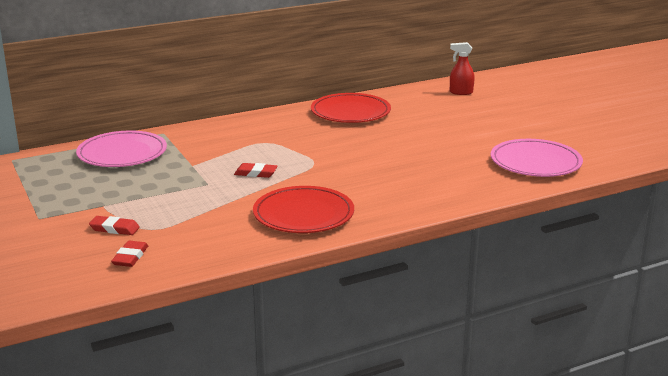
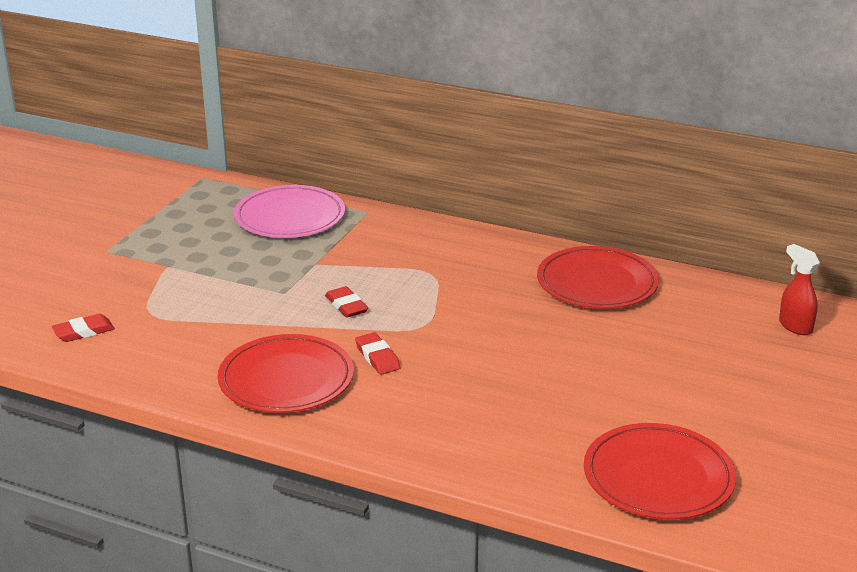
camera: 50 degrees right, 5 degrees up
(114, 229) = (129, 295): red eraser -> red eraser (377, 357)
(535, 162) = (658, 477): pink plate -> red plate

